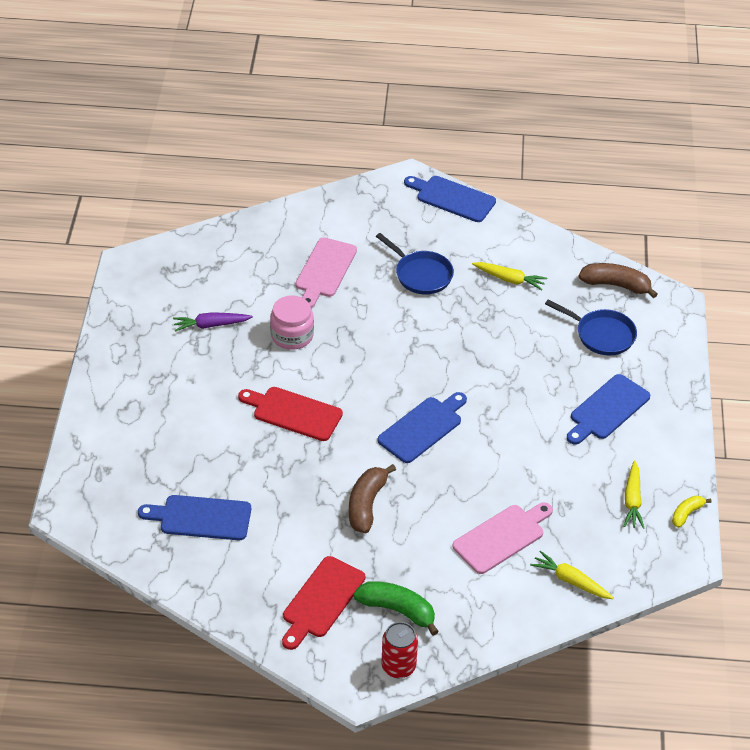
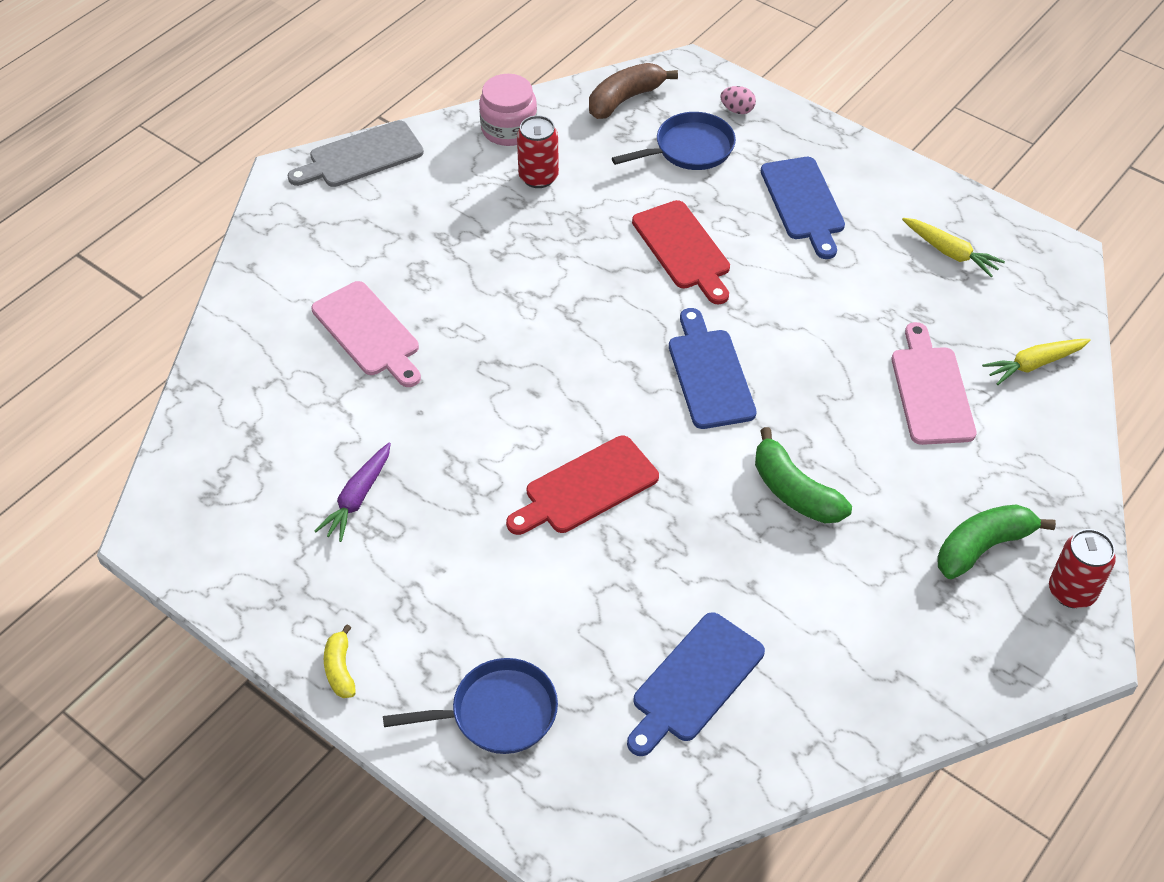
camera: 55 degrees left, 5 degrees up
(292, 335) = (451, 422): pink jar -> pink jar (509, 129)
(321, 600) = (921, 618): red cutting board -> red cutting board (683, 249)
(366, 504) = (794, 491): brown banana -> green banana
(421, 274) = (459, 248): blue pan -> blue pan (497, 713)
(452, 198) = (361, 156): blue cutting board -> grey cutting board
(509, 279) = (538, 177): yellow carrot -> red can
(660, 341) = (737, 110): none -> pink egg
(687, 514) = (998, 221): yellow banana -> yellow banana (340, 669)

